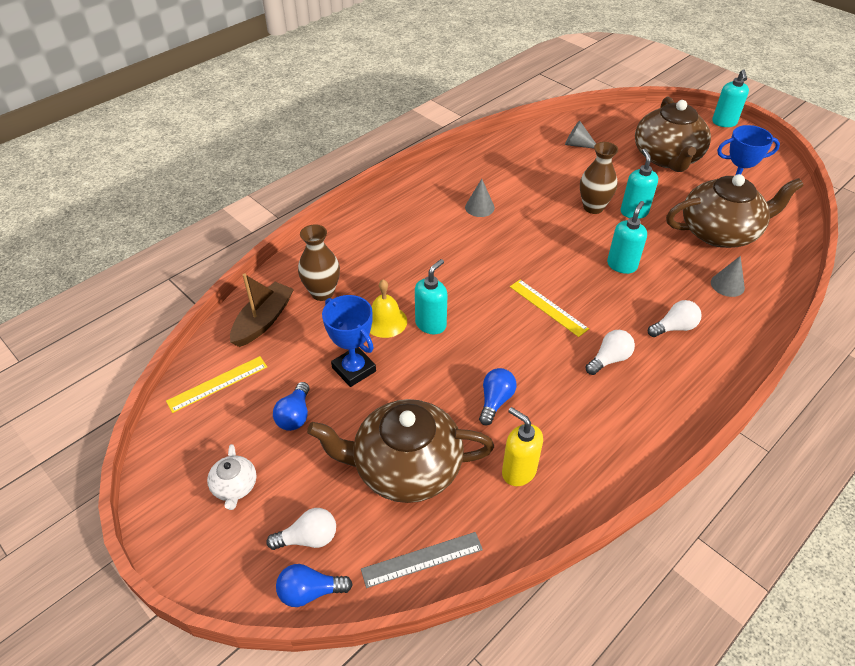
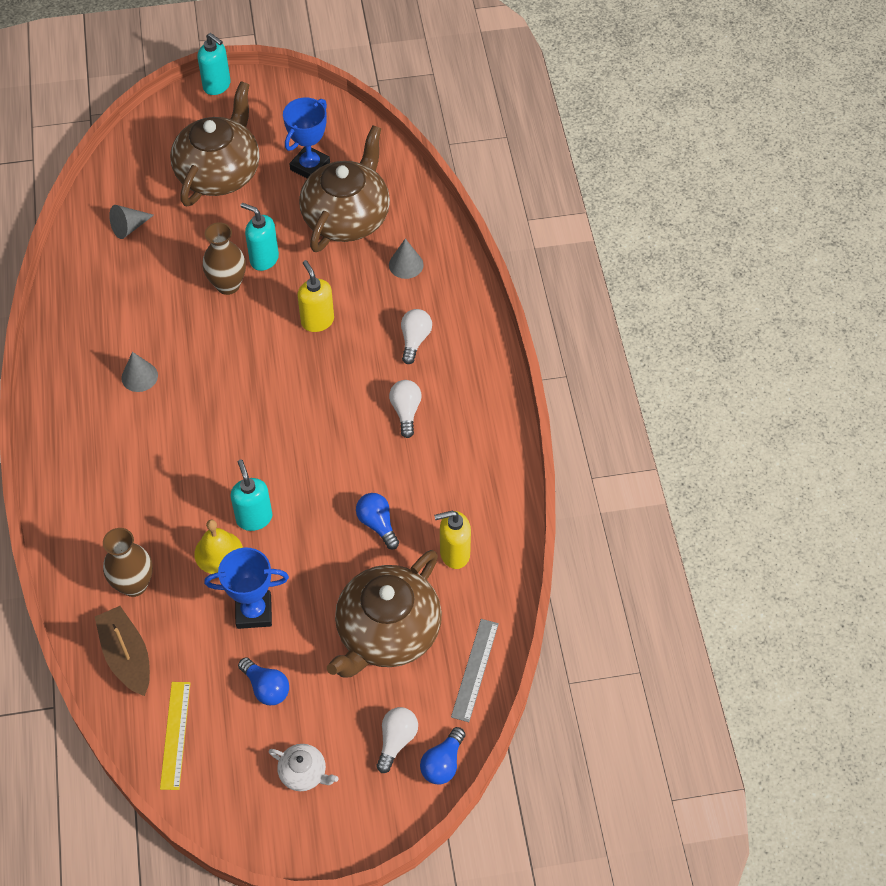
camera: 55 degrees left, 10 degrees up
(548, 307) = (314, 414): yellow ruler -> none
(622, 265) = (317, 321): turquoise soap dispenser -> yellow soap dispenser
(667, 157) = (219, 172): brown teapot -> brown teapot turned 105 degrees counterclockwise

